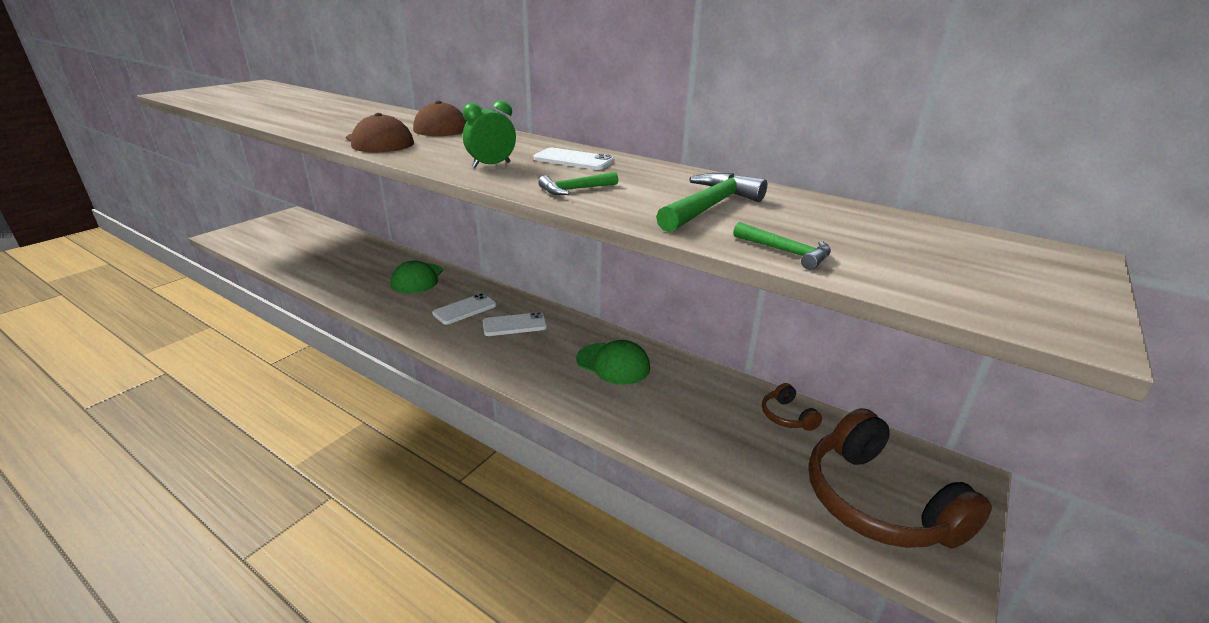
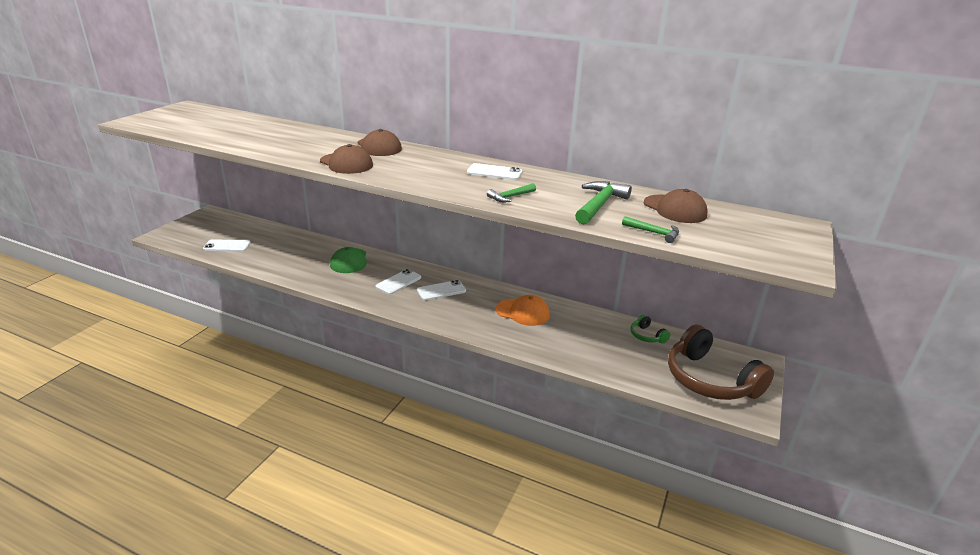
camera: 10 degrees left, 0 degrees up
(286, 251) = (227, 246): none -> white phone
(491, 165) = (442, 180): green clock -> none
(613, 364) = (522, 312): green cap -> orange cap
(787, 416) = (647, 336): brown headphones -> green headphones
(834, 219) = (674, 209): none -> brown cap

